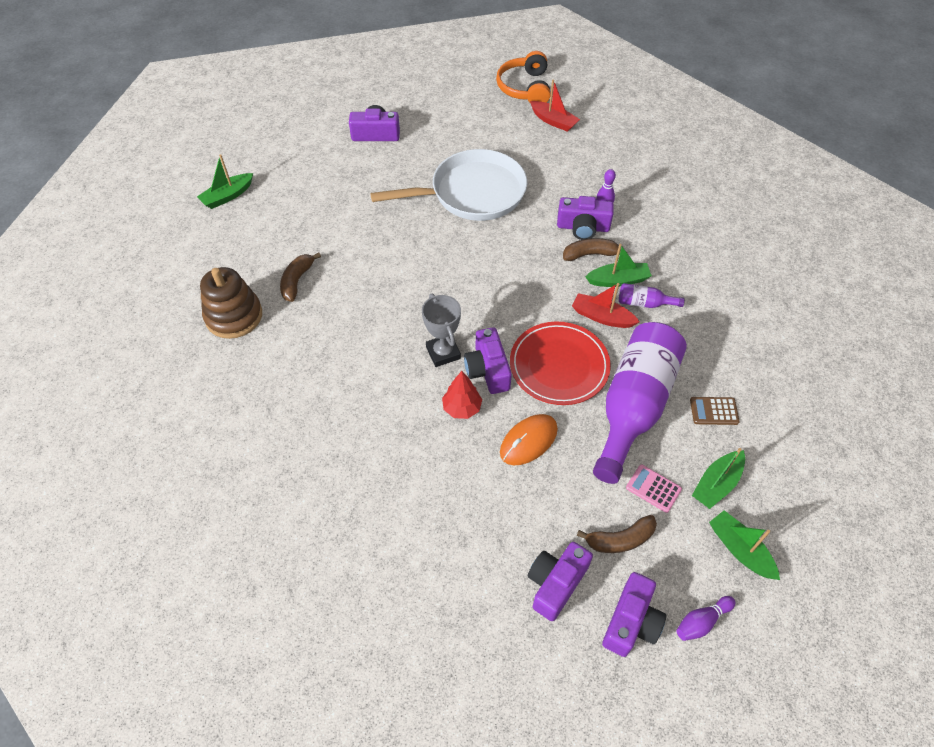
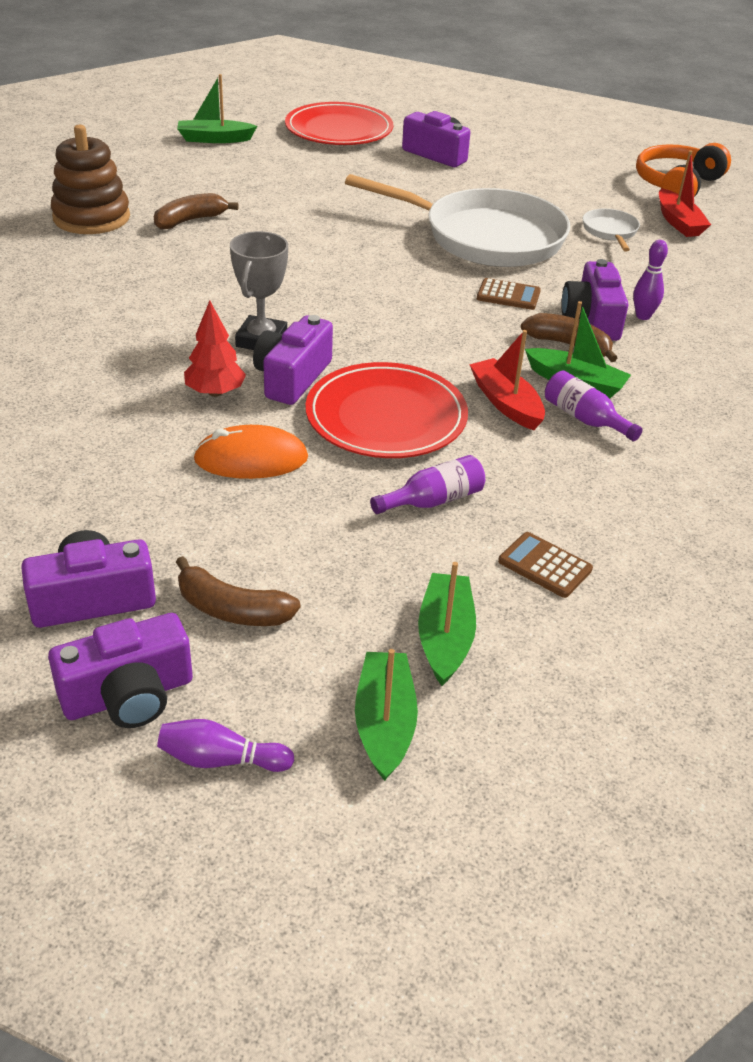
camera: 35 degrees right, 15 degrees down
(295, 143) = (339, 130): none -> red plate
(528, 149) = (610, 231): none -> white pan
(528, 234) = (508, 295): none -> brown calculator
(583, 227) = (592, 319): purple camera -> purple camera turned 45 degrees clockwise
(633, 406) = (433, 500): purple bottle -> purple bottle, size x0.40
(653, 488) = (348, 589): pink calculator -> none
(716, 484) = (445, 637): green boat -> green boat turned 105 degrees clockwise

